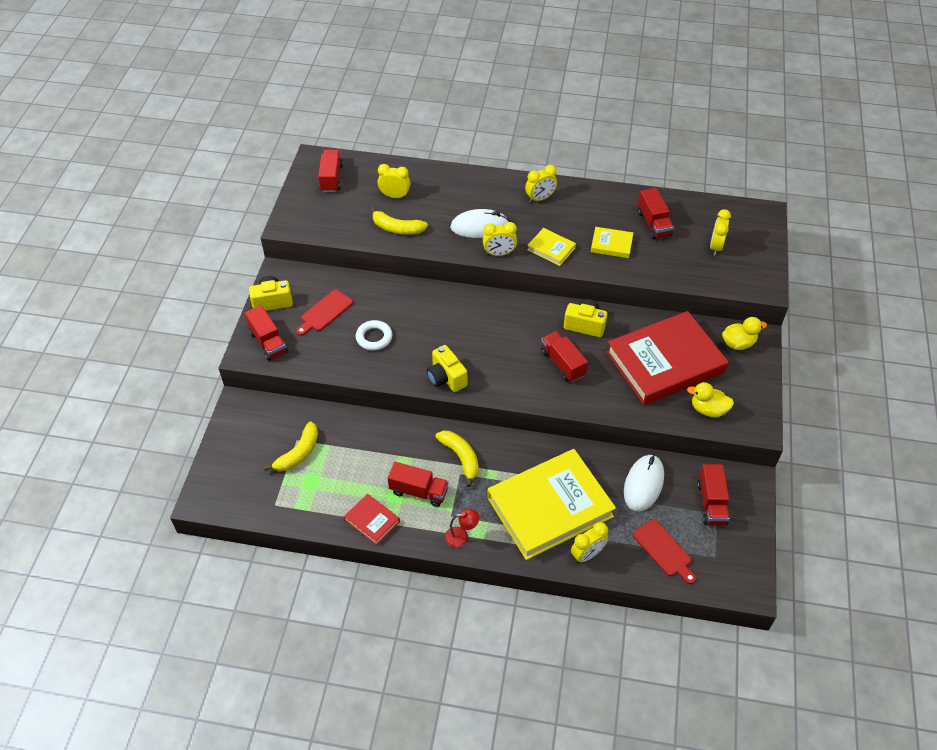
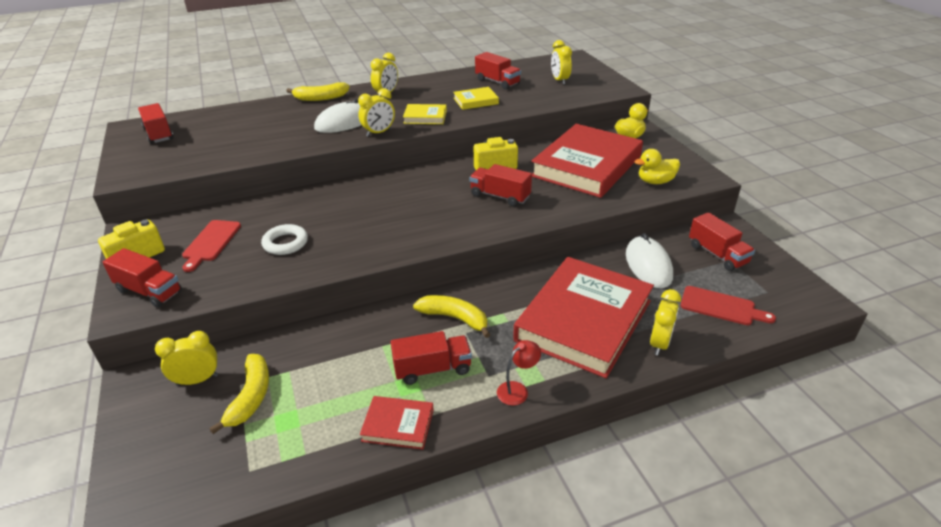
camera: 30 degrees left, 15 degrees down
(395, 196) = (239, 127): yellow clock -> yellow clock (197, 380)
(397, 228) = (258, 145): yellow banana -> yellow banana (321, 98)
(446, 378) = (393, 246): yellow camera -> none
(549, 507) = (583, 320): yellow book -> red book

